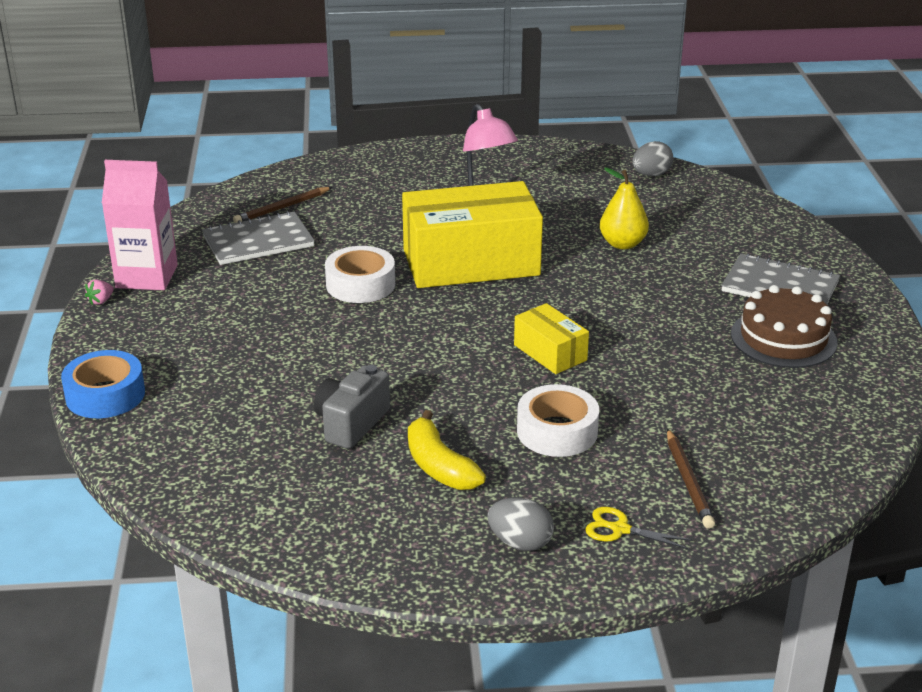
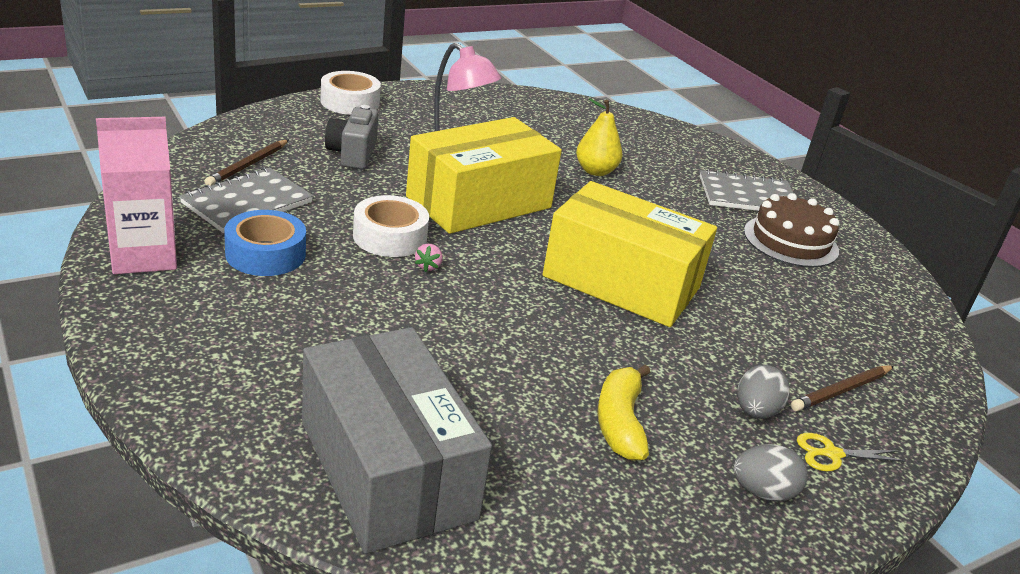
camera: 30 degrees left, 0 degrees up
(101, 301) = (104, 292): pink strawberry -> pink strawberry (428, 266)
(105, 395) = (188, 410): blue tape -> blue tape (265, 254)
(218, 462) = (386, 469): none -> grey box
(351, 424) = (496, 392): grey camera -> grey camera (352, 154)
(439, 466) = (620, 422): yellow banana -> yellow banana turned 60 degrees clockwise
(550, 352) = (621, 282): yellow box -> yellow box, size x2.09
(557, 431) = (694, 362): white tape -> white tape (350, 102)
(651, 175) = (566, 108): grey egg -> grey egg (755, 411)
(688, 481) = (841, 391): brown pencil -> brown pencil turned 90 degrees clockwise

